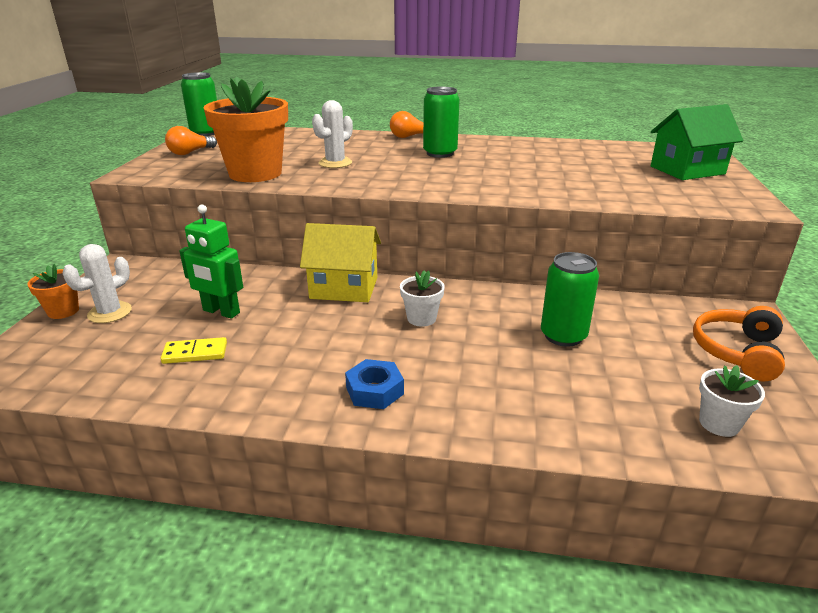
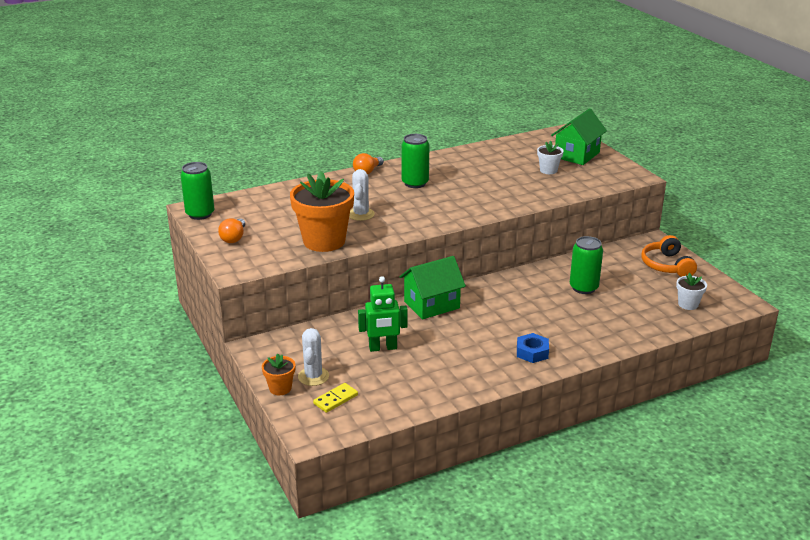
camera: 35 degrees left, 0 degrees up
(195, 353) = (411, 375): yellow domino -> yellow domino (335, 399)
(344, 288) = (431, 305): yellow house -> green house
(421, 318) = (502, 306): white flower pot -> white flower pot (548, 170)

